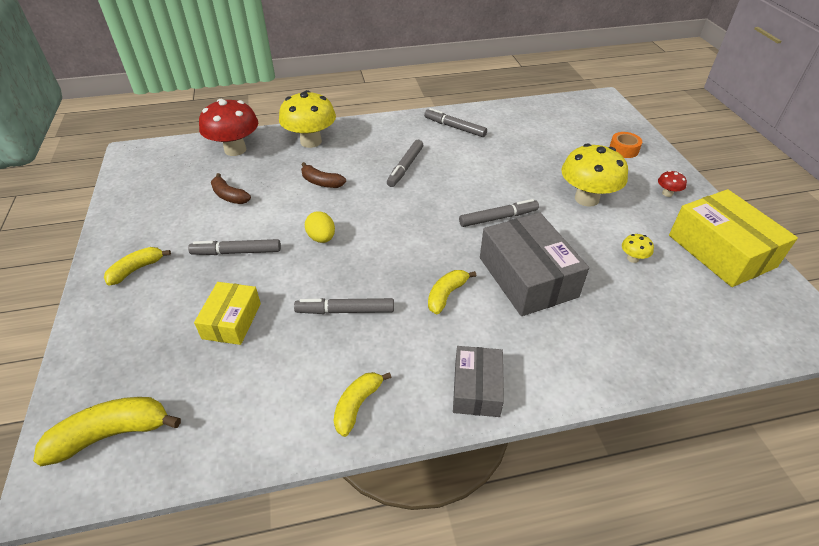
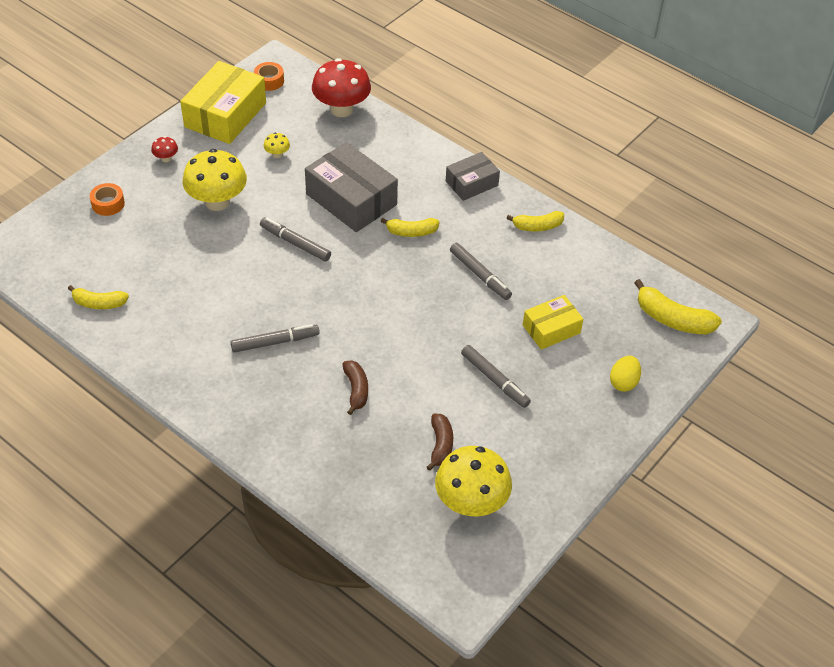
camera: 130 degrees left, 5 degrees up
(136, 269) = (576, 429): yellow banana -> yellow banana (99, 303)
(235, 149) = (370, 506): red mushroom -> red mushroom (341, 109)
(311, 141) = (297, 449): yellow mushroom -> yellow mushroom (471, 503)
(321, 238) = (426, 337): yellow egg -> yellow egg (623, 382)
(454, 127) = (164, 344): grey marker -> none
(527, 277) = (351, 199): grey box -> grey box turned 75 degrees counterclockwise
(777, 308) = (269, 81): none -> orange tape

